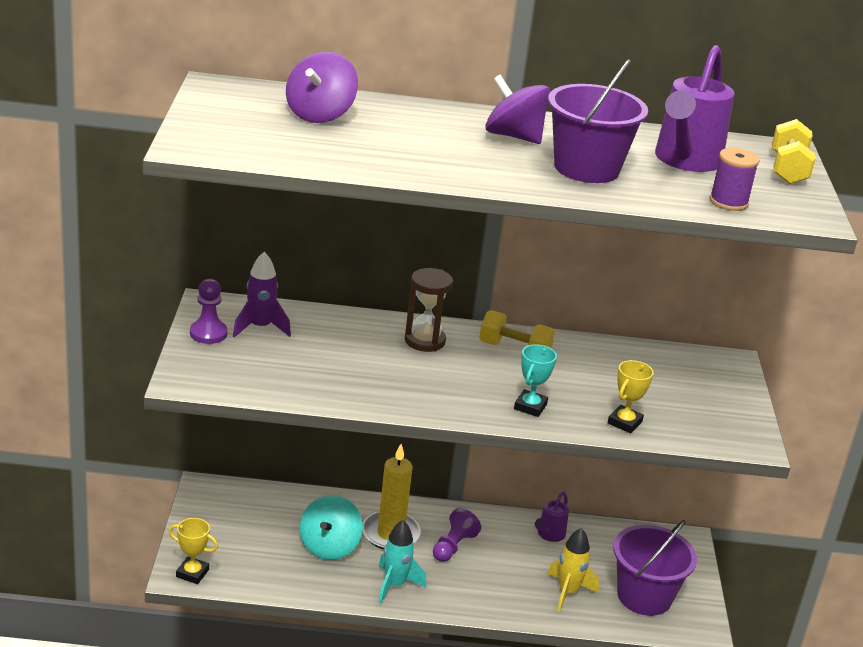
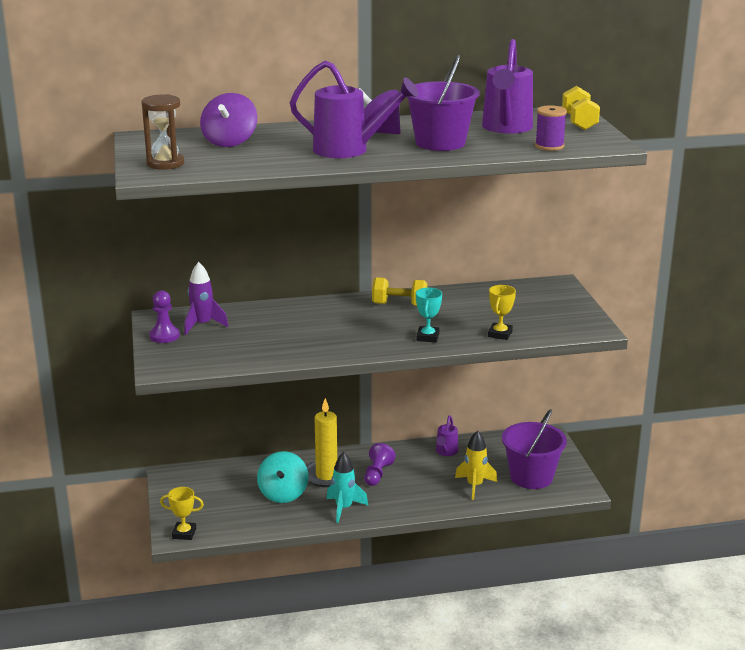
camera: 10 degrees left, 5 degrees down
(424, 341) = (330, 311): brown hourglass -> brown hourglass (165, 163)
(462, 157) = (348, 150): none -> purple watering can

